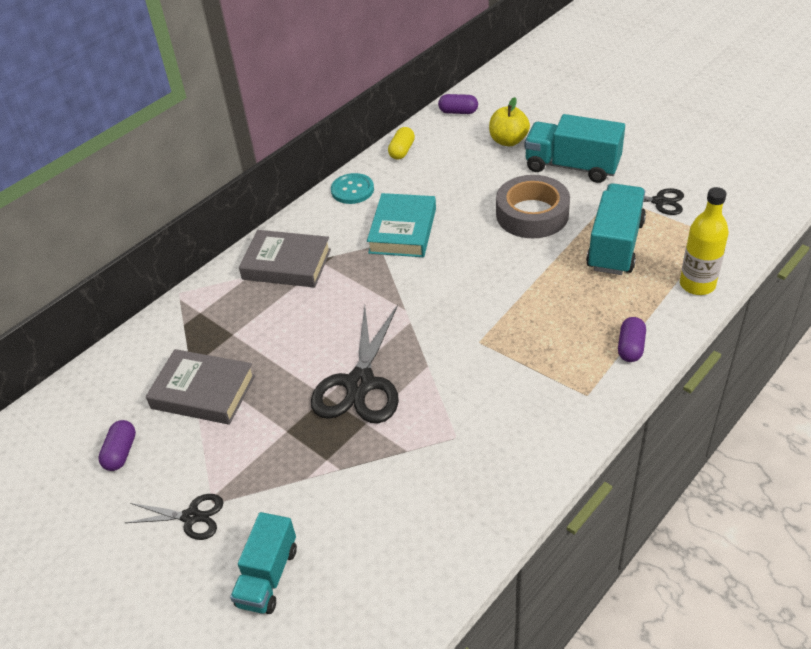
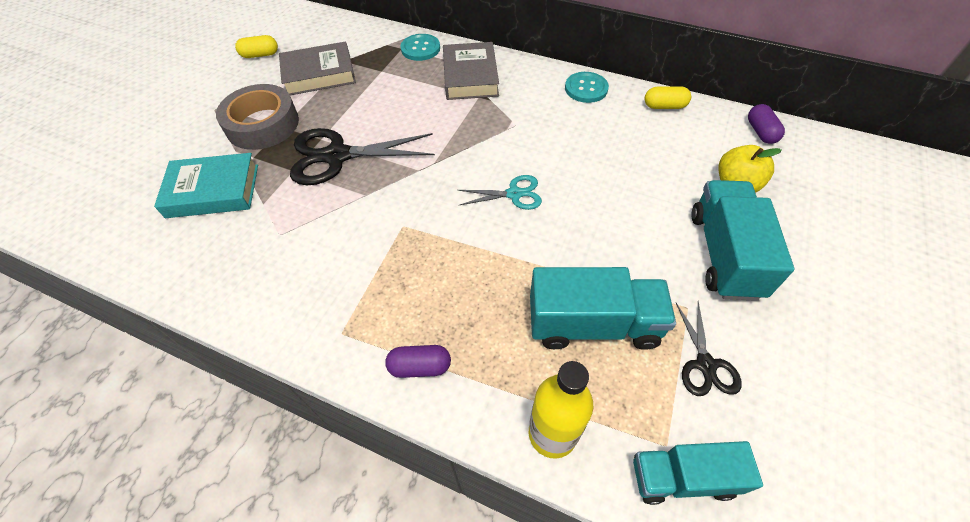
camera: 70 degrees right, 10 degrees up
(121, 453) = (260, 55): purple capsule -> yellow capsule
(191, 517) = (202, 103): black scissors -> none
(203, 392) = (319, 74): grey book -> grey book turned 75 degrees clockwise
(211, 296) = (420, 48): none -> turquoise button
(268, 576) = (145, 155): turquoise truck -> turquoise truck (683, 477)
(403, 230) = (543, 135): turquoise book -> turquoise book (213, 191)
(468, 262) = (514, 194): none -> turquoise scissors
(532, 214) = (614, 231): grey tape -> grey tape (262, 124)

